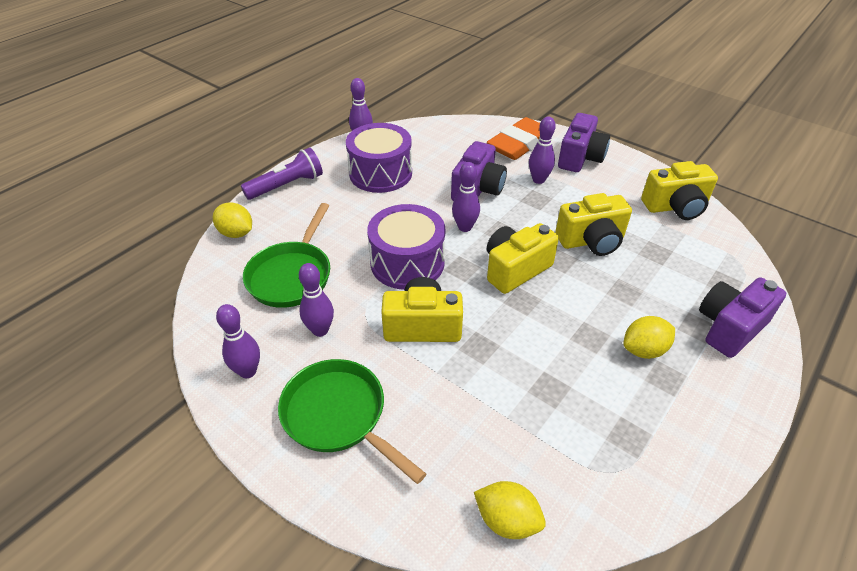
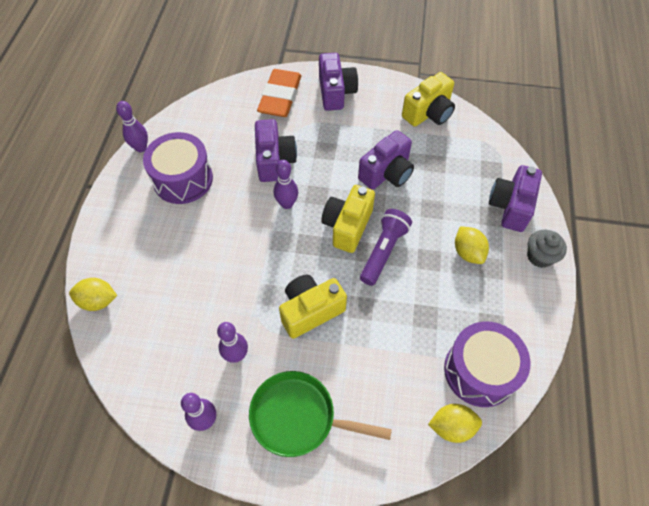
camera: 30 degrees left, 15 degrees up
(287, 185) = (107, 230): purple flashlight -> purple flashlight (383, 251)
(292, 275) = (178, 318): green pan -> none
(407, 263) = (263, 259): purple drum -> purple drum (480, 371)
(538, 180) = (316, 129): purple bowling pin -> none
(591, 241) = (387, 173): yellow camera -> purple camera
(644, 350) = (468, 252): yellow lemon -> yellow lemon turned 60 degrees counterclockwise
(741, 394) = (539, 256): none -> grey cupcake

